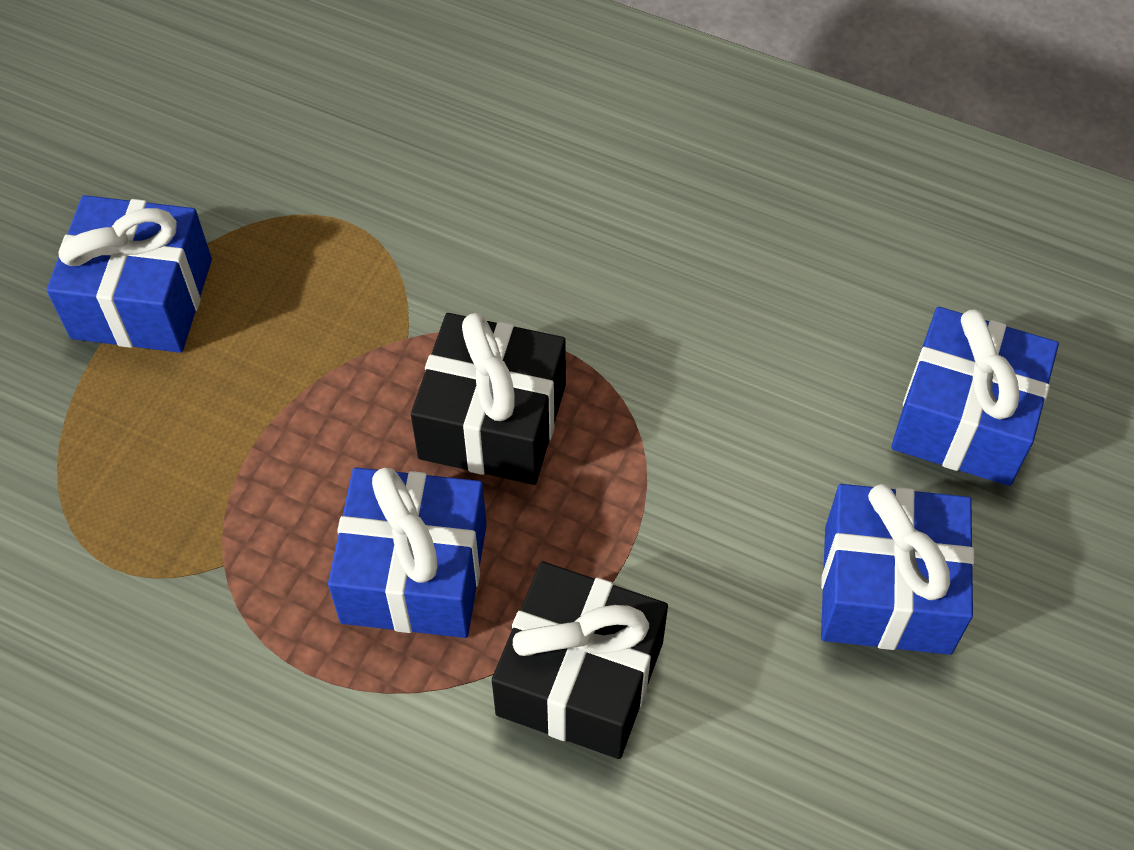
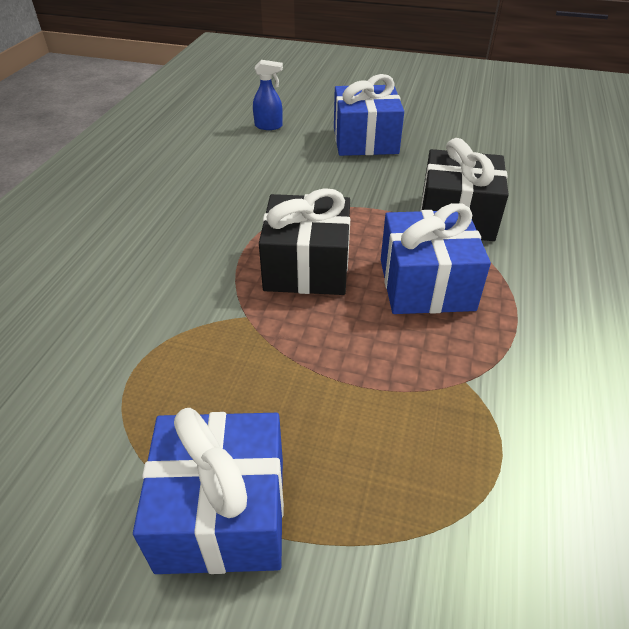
camera: 100 degrees left, 15 degrees down
(964, 419) = (269, 126): blue gift -> blue spray bottle

